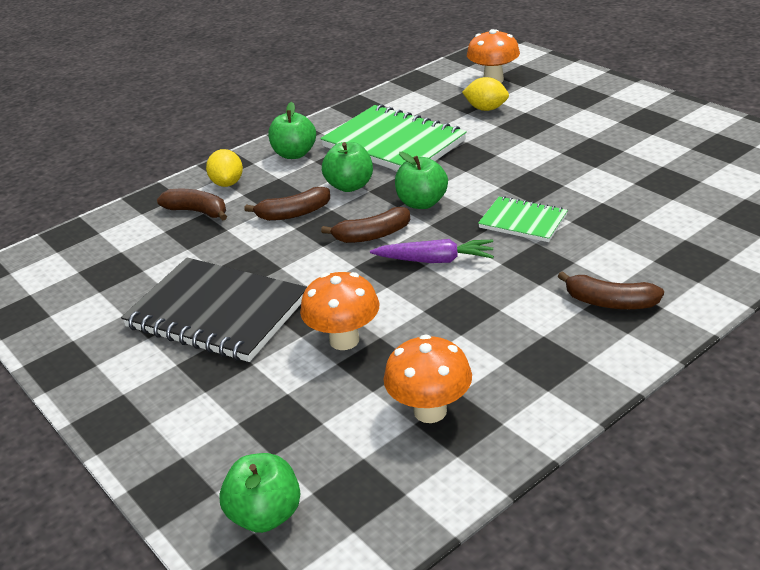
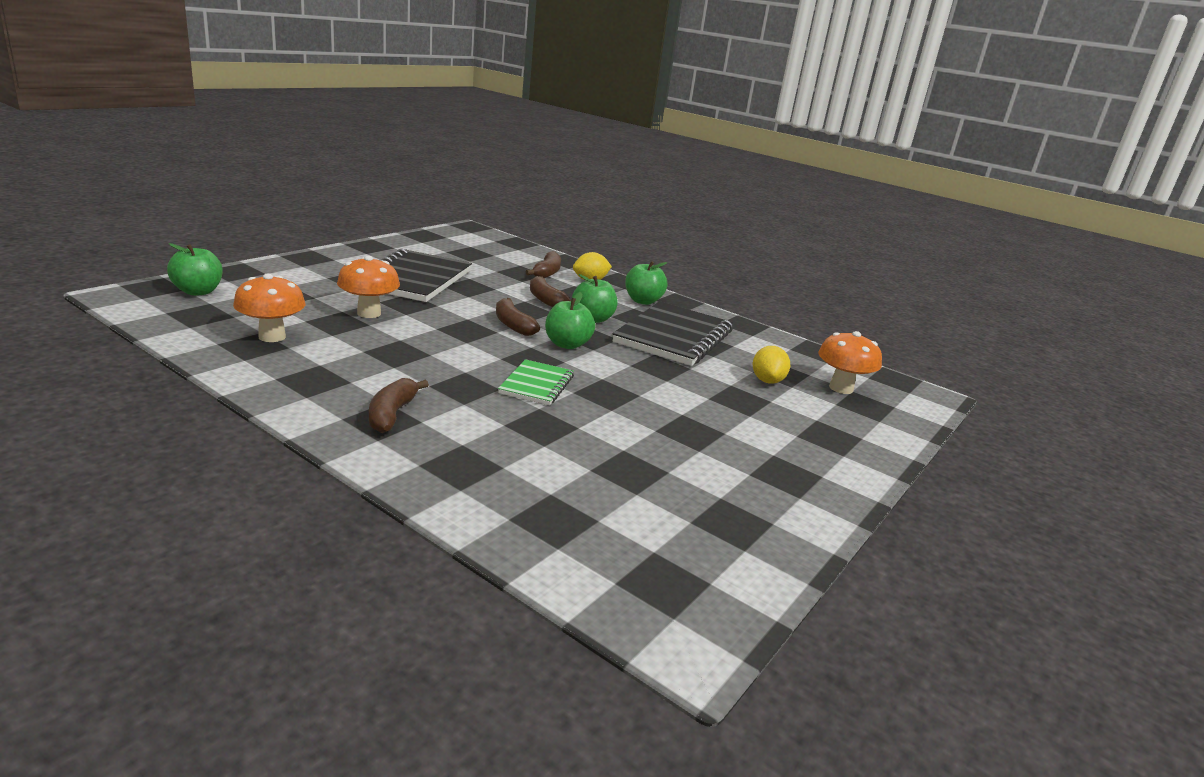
camera: 70 degrees right, 10 degrees down
(393, 144) = (673, 337): green notebook -> black notebook
(435, 260) = (473, 346): purple carrot -> none

